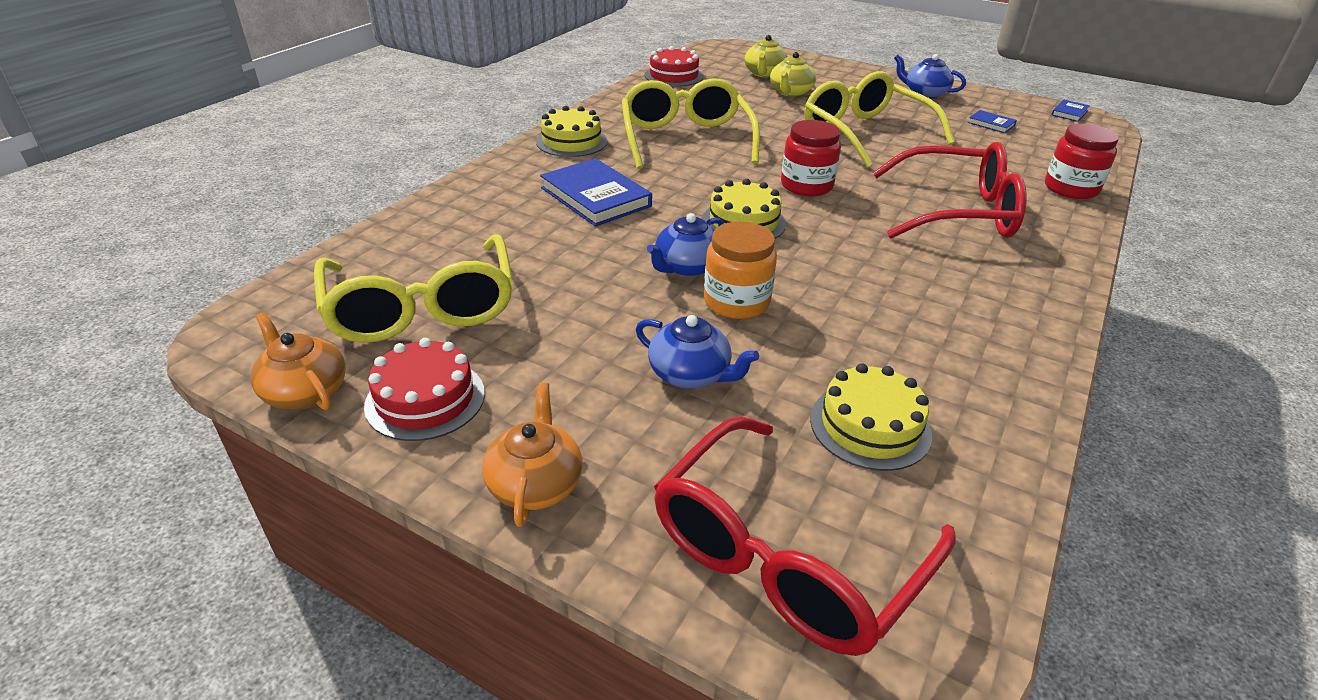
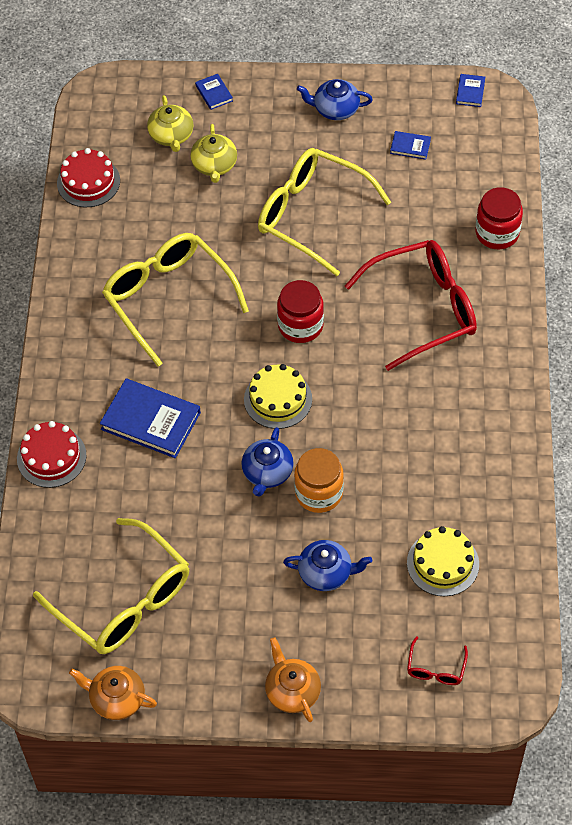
camera: 25 degrees left, 20 degrees up
(425, 399) = (190, 669): red cake -> red cake (51, 457)
(571, 141) = (76, 349): yellow cake -> none
(786, 554) = (436, 668): red glasses -> red glasses, size x0.42
(817, 66) = (214, 93): none -> blue book

